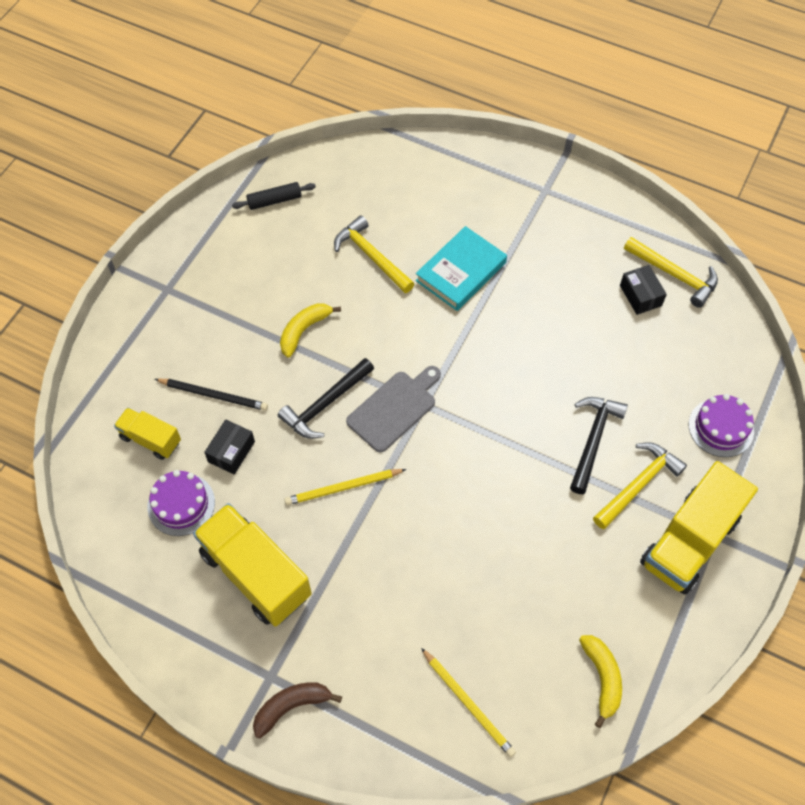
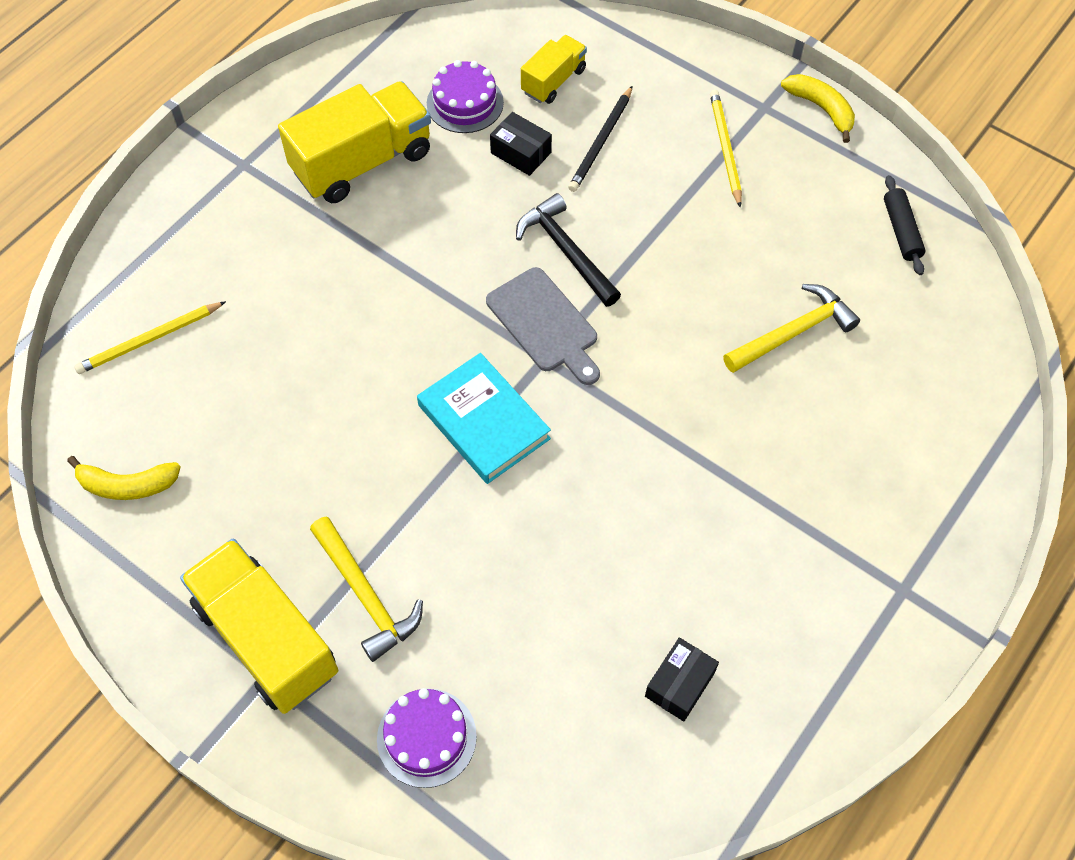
camera: 100 degrees right, 0 degrees up
(291, 706) = (205, 179): brown banana -> none
(304, 330) = (680, 241): yellow banana -> yellow banana (821, 109)
(343, 488) = (447, 255): yellow pencil -> yellow pencil (725, 148)
(461, 271) = (754, 439): turquoise book -> turquoise book (484, 422)
(593, 440) = (446, 553): black hammer -> none
(640, 295) = (680, 684): black box -> black box turned 45 degrees counterclockwise
(674, 275) = (713, 749): yellow hammer -> none

